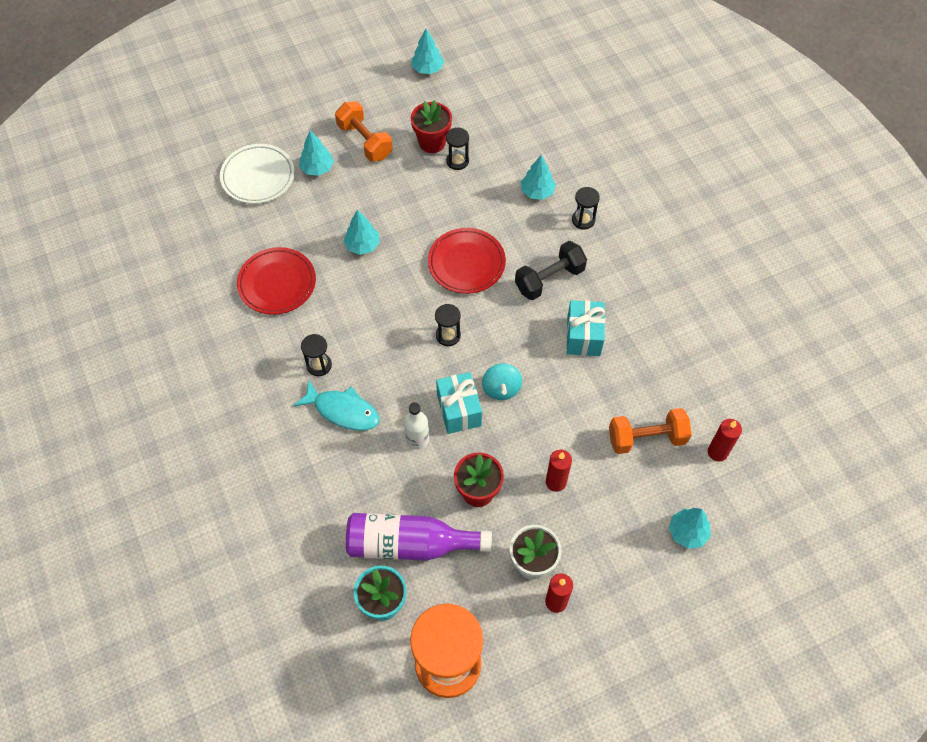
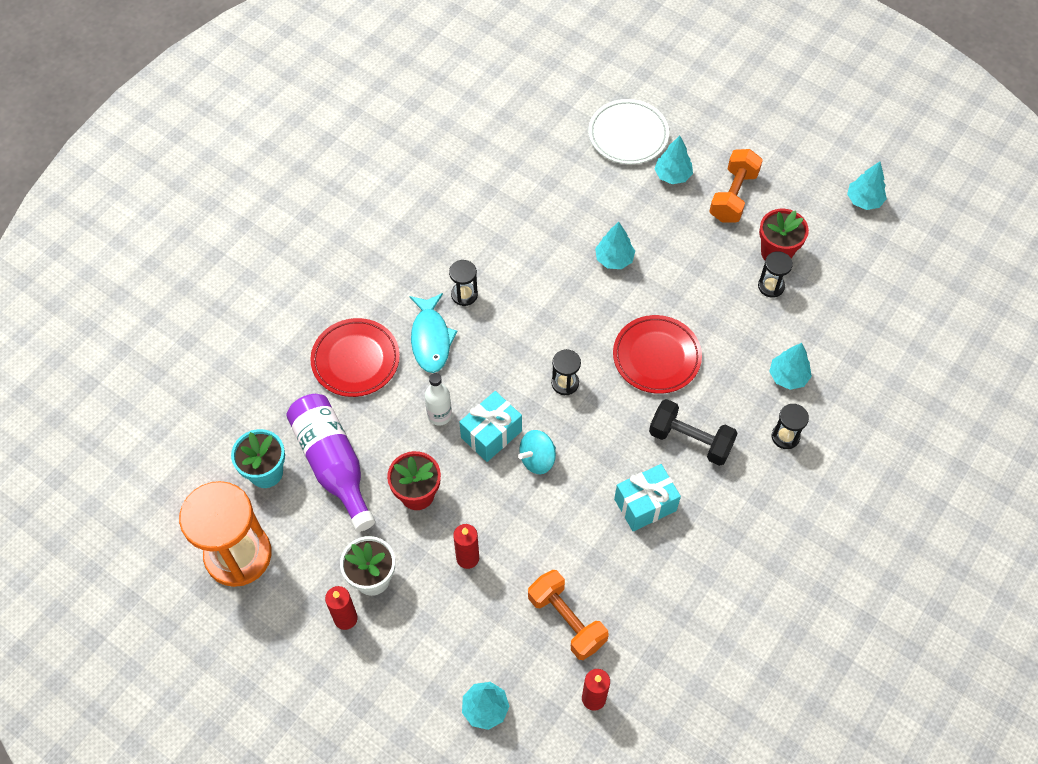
camera: 60 degrees right, 0 degrees up
(277, 283) = (525, 215): red plate -> red plate (355, 360)

